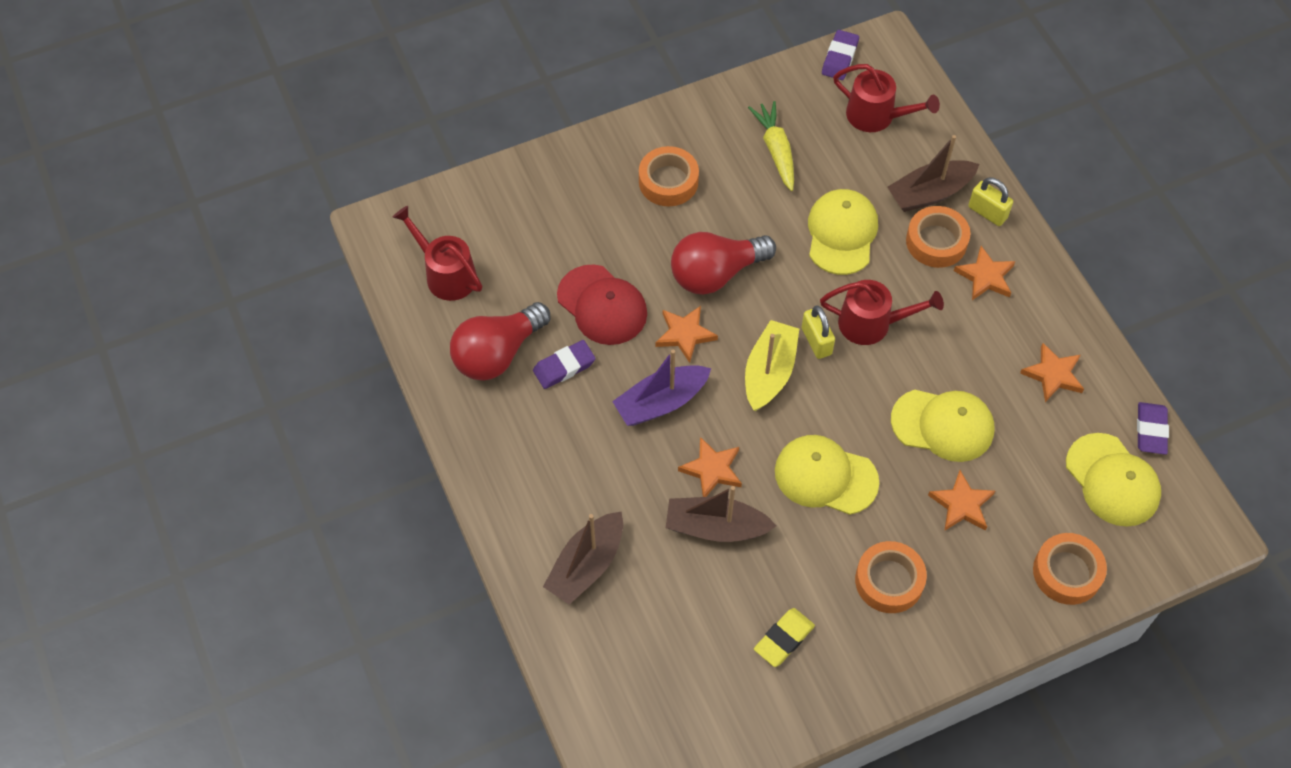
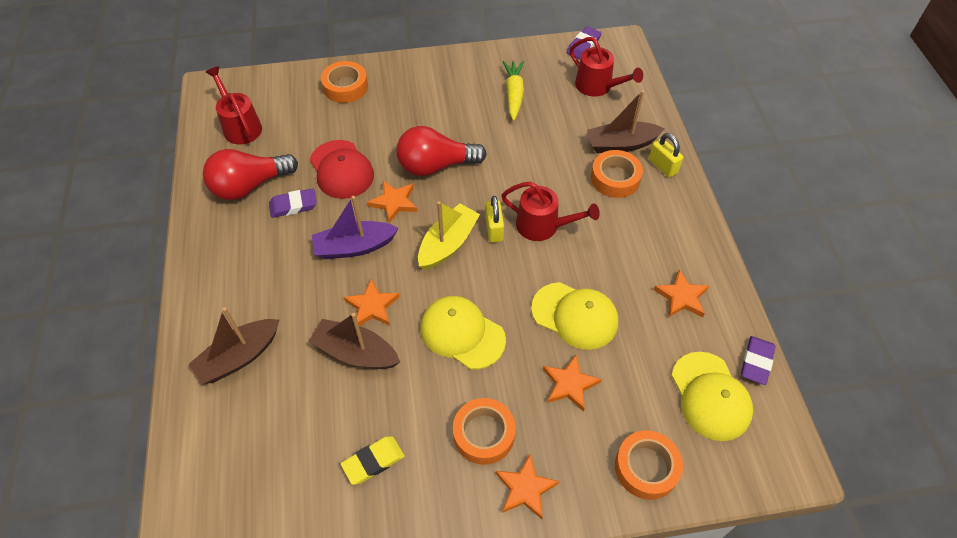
camera: 15 degrees right, 5 degrees down
(668, 181) = (426, 99): orange tape -> orange tape (345, 87)
(841, 233) = (542, 158): yellow cap -> none
(985, 276) = (647, 211): orange star -> orange star (525, 488)

